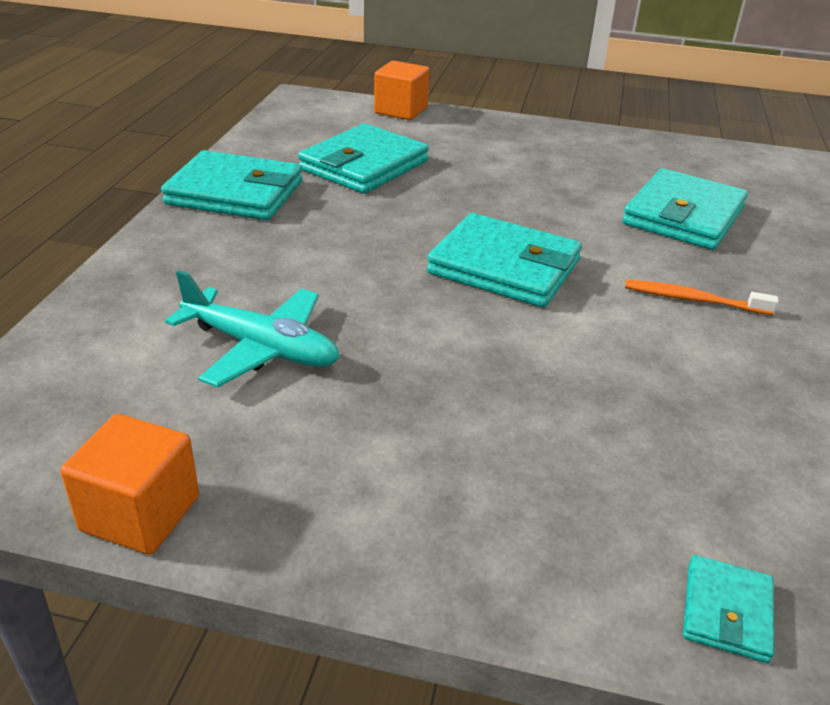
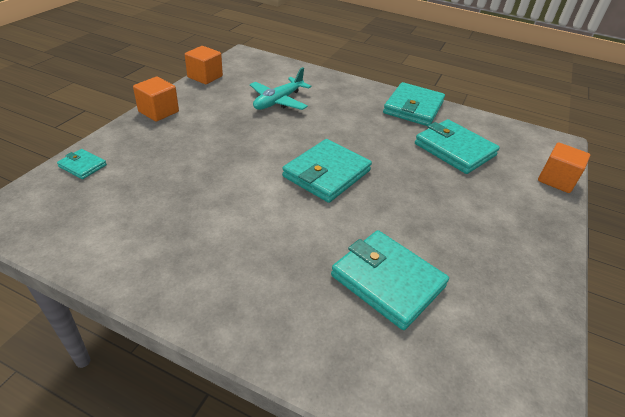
camera: 100 degrees right, 5 degrees up
(400, 554) = (158, 112): none -> orange cube
(693, 300) = (273, 238): orange toothbrush -> none

